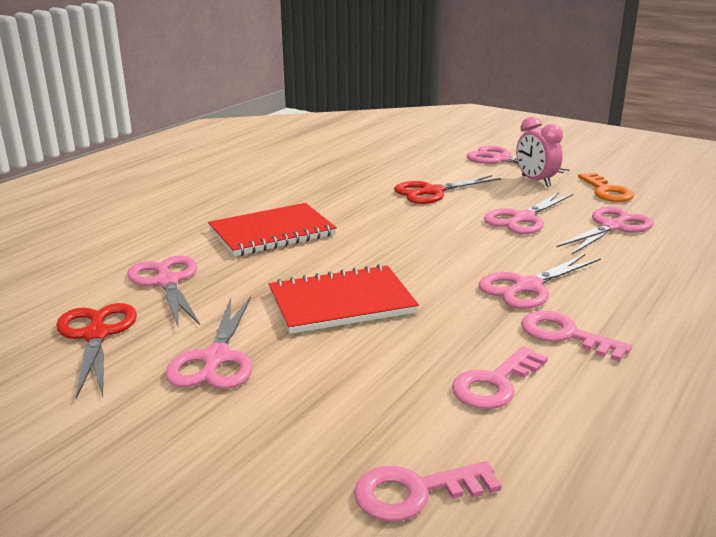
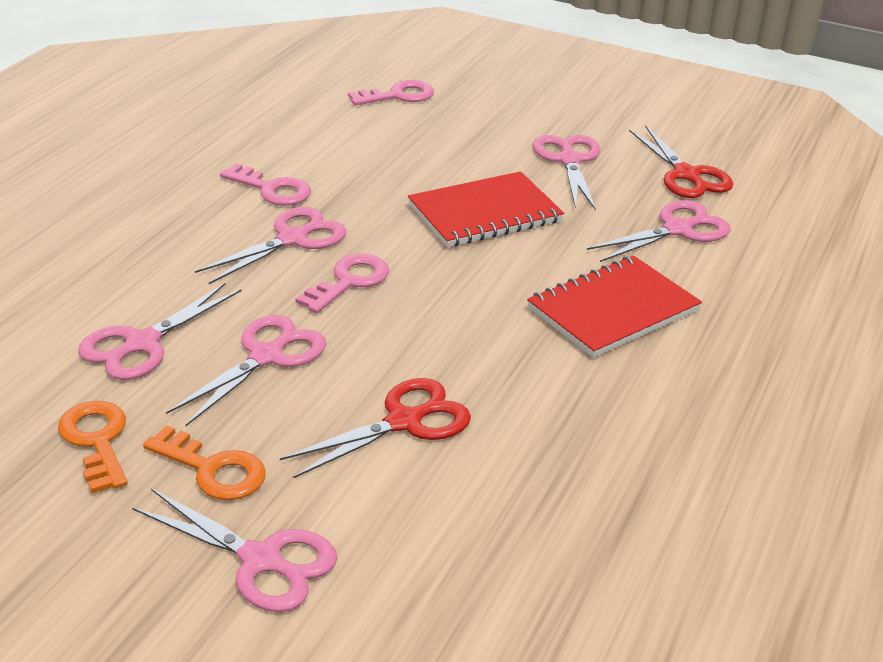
camera: 170 degrees right, 10 degrees up
(167, 282) = (677, 230): pink scissors -> pink scissors turned 90 degrees counterclockwise
(495, 384) = (342, 150): pink key -> pink key (349, 282)
(535, 181) = (213, 469): pink clock -> orange key

